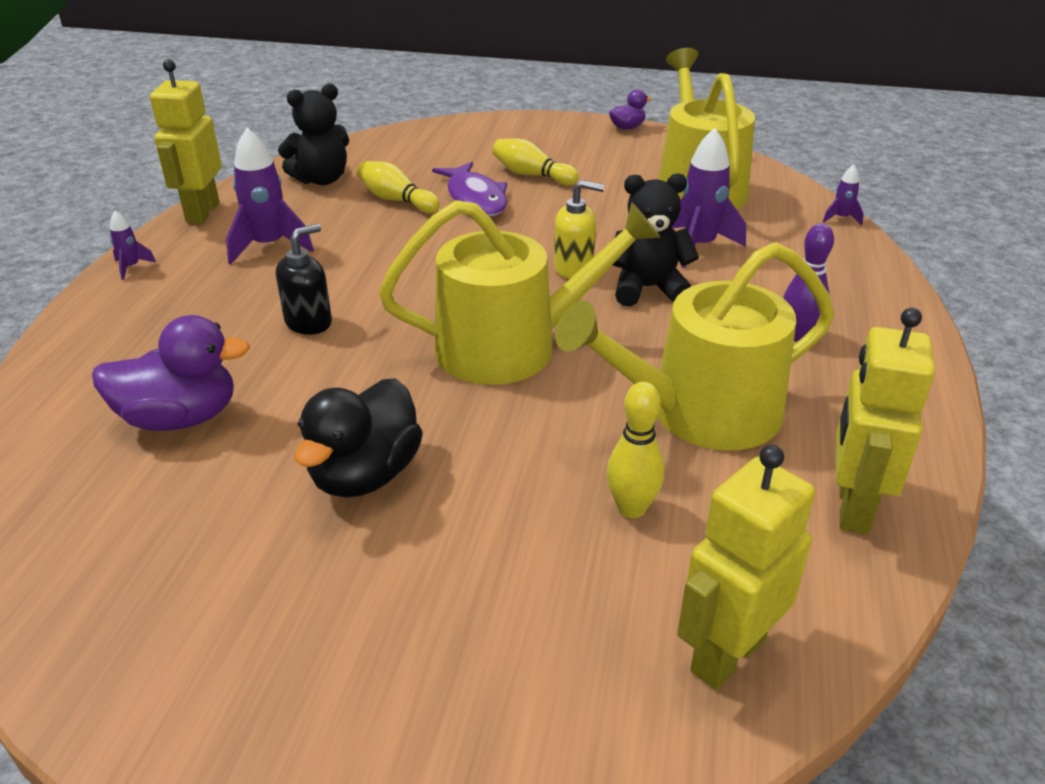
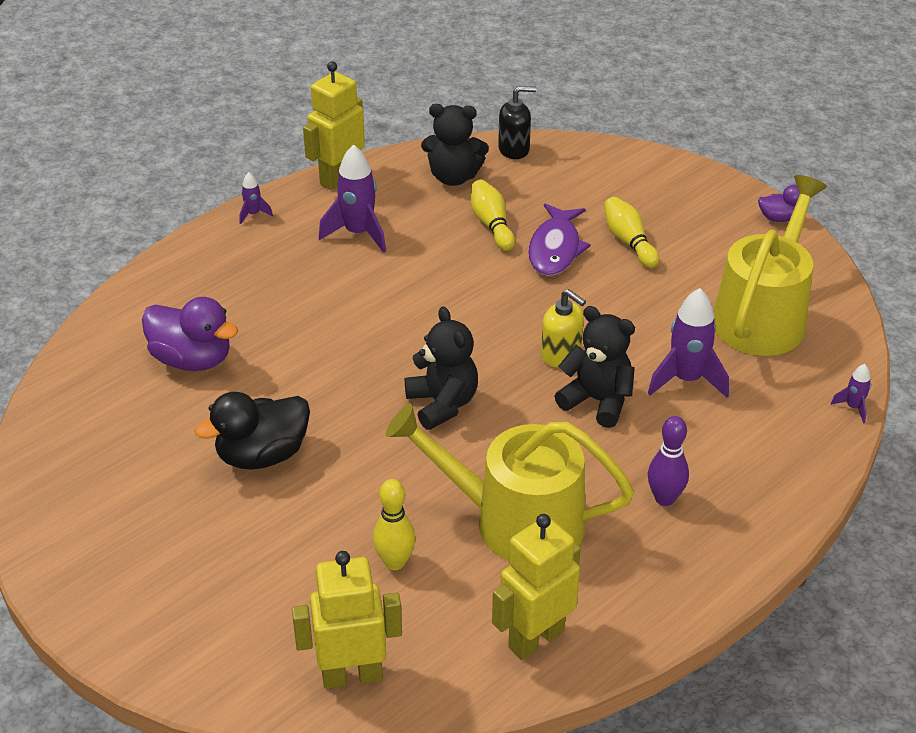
camera: 35 degrees right, 5 degrees up
(309, 322) = (328, 318): black soap dispenser -> black soap dispenser (514, 149)
(511, 346) = (442, 404): yellow watering can -> black teddy bear

